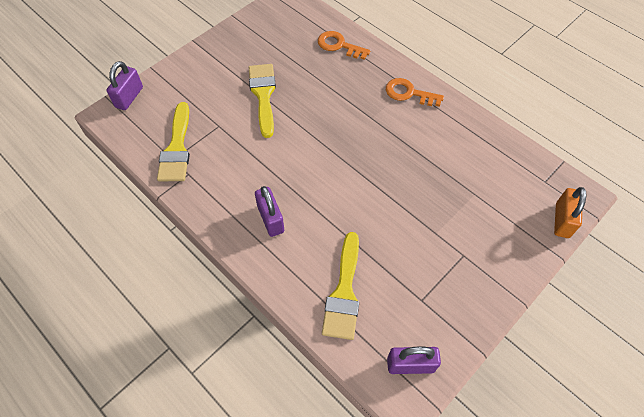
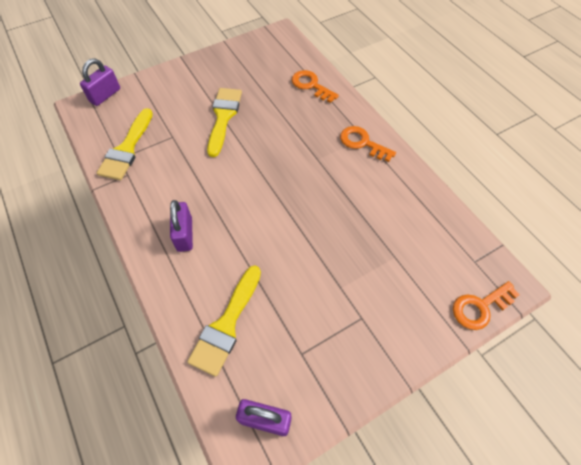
camera: 15 degrees right, 0 degrees up
(562, 220) = (480, 307): orange padlock -> orange key

